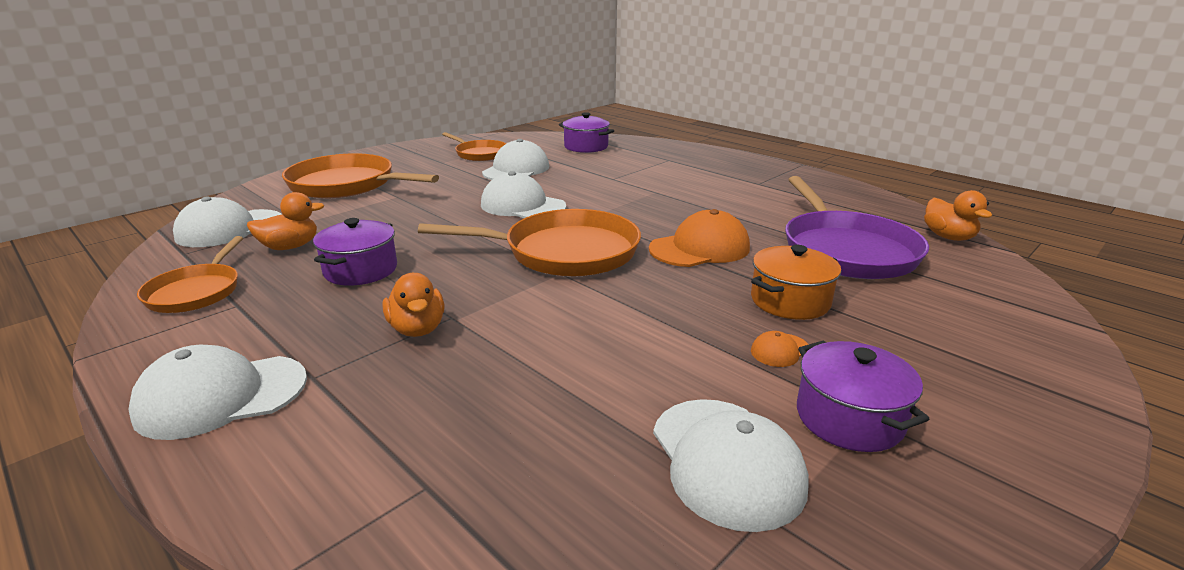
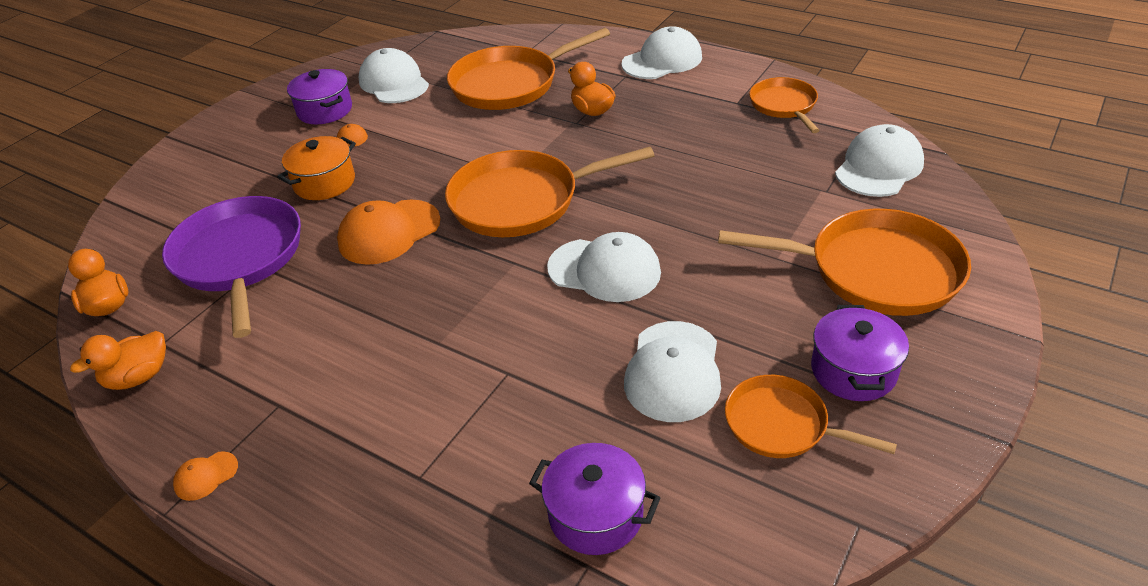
camera: 170 degrees right, 15 degrees up
(290, 247) = (782, 157): orange duck -> orange duck (138, 377)
(361, 270) = (686, 146): purple pot -> purple pot (853, 370)
(505, 403) = (509, 84): none -> orange pan
(788, 170) = (206, 476): none -> orange cap

